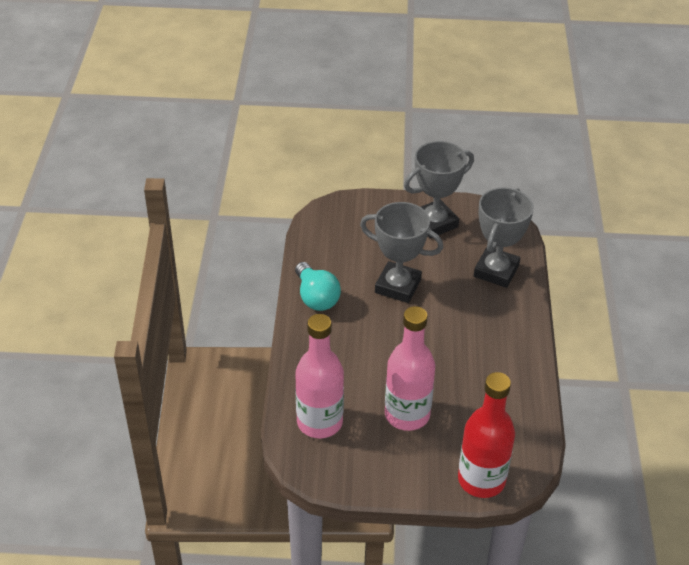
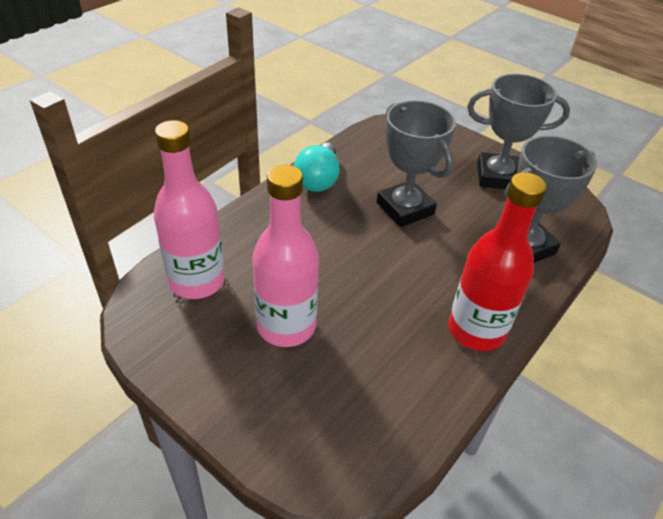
camera: 35 degrees right, 0 degrees up
(481, 480) = (289, 450): red bottle -> red bottle (476, 330)

